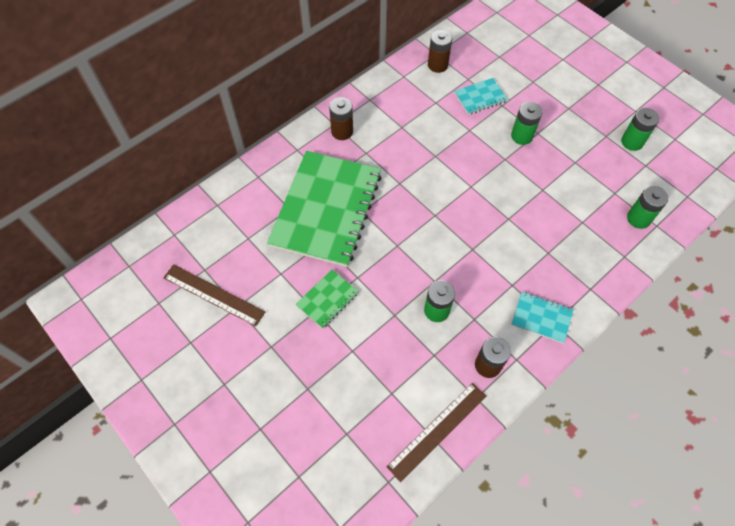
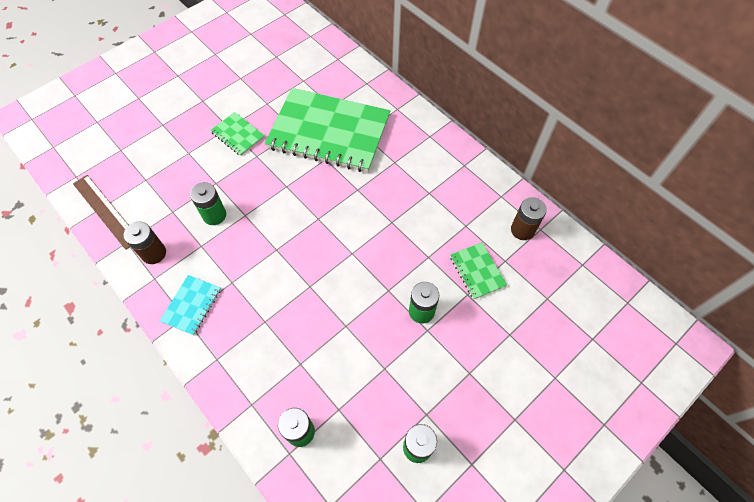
camera: 90 degrees right, 0 degrees up
(214, 294) = (253, 63): brown ruler -> none
(342, 131) = (420, 142): brown battery -> none
(480, 97) = (477, 271): turquoise notebook -> green notebook

